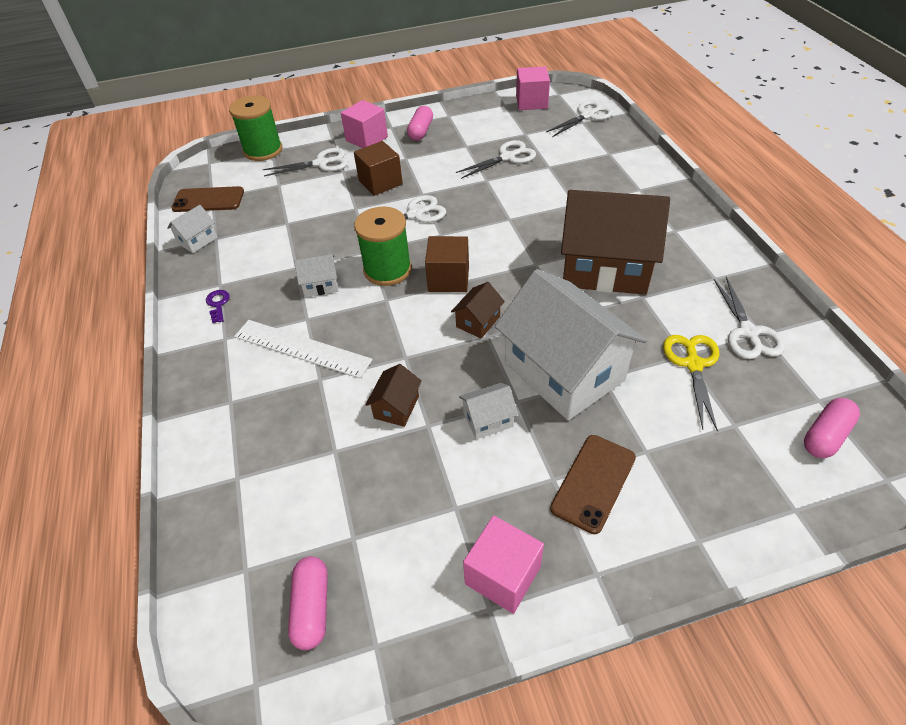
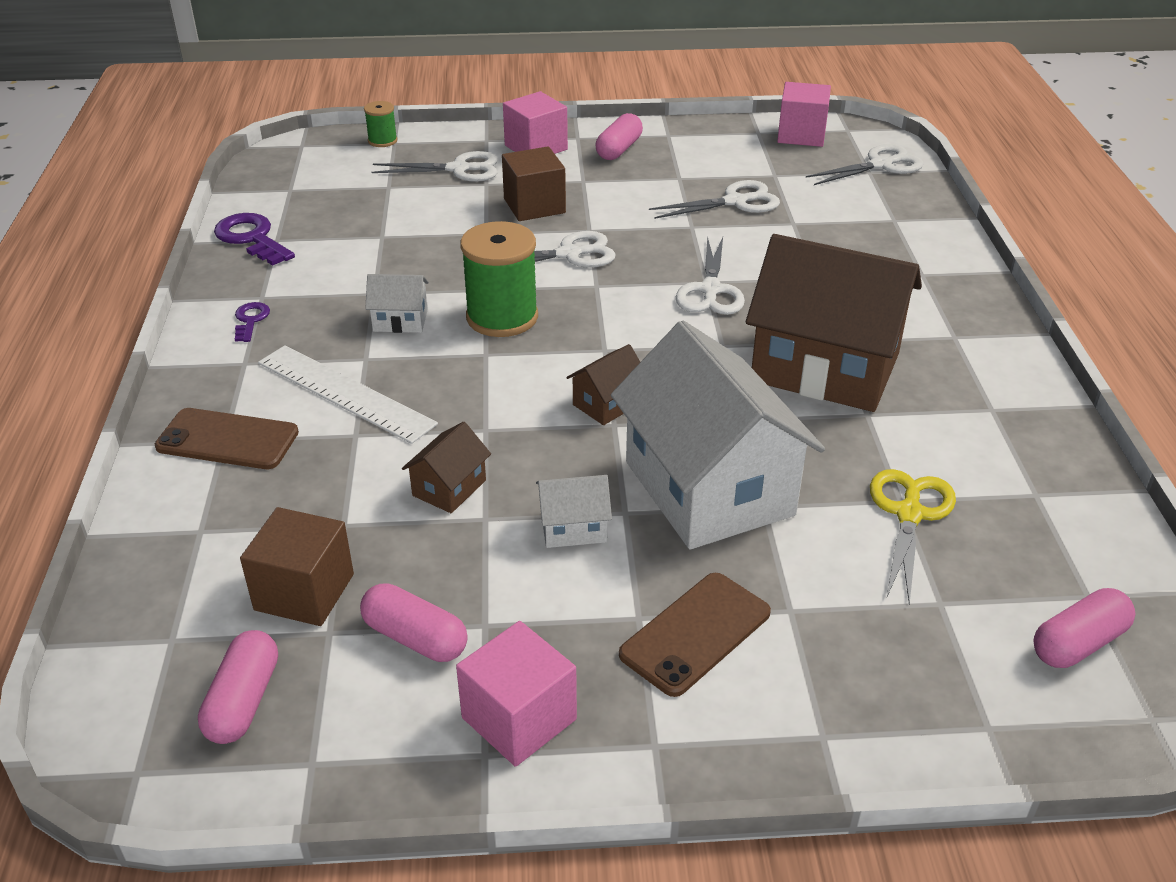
camera: 10 degrees right, 10 degrees down
(197, 240) = (251, 238): white house -> purple key
(208, 200) = (284, 191): brown phone -> brown phone (227, 439)
(263, 150) = (382, 141): green spool -> green spool, size x0.51
(413, 529) = (415, 638): none -> pink capsule
(448, 279) = (586, 343): brown cube -> brown cube (304, 592)
(748, 332) = (1013, 488): white scissors -> white scissors (710, 290)

